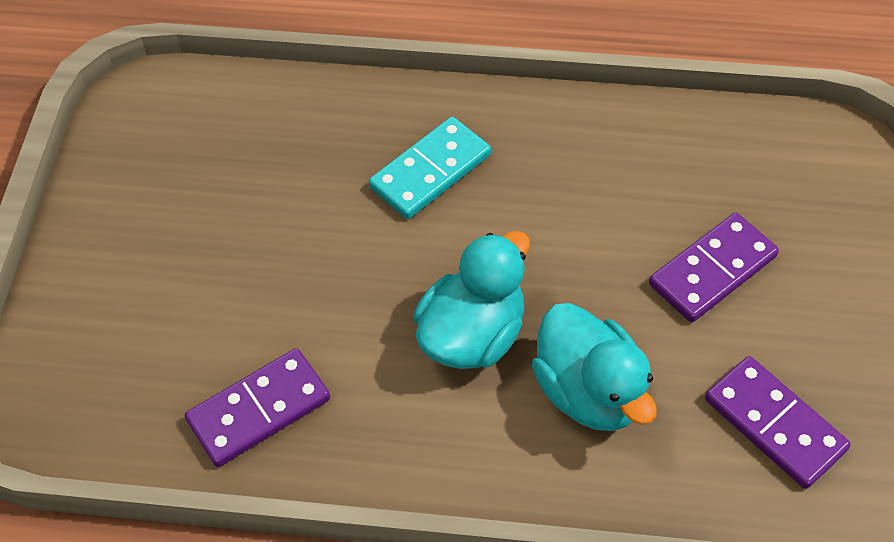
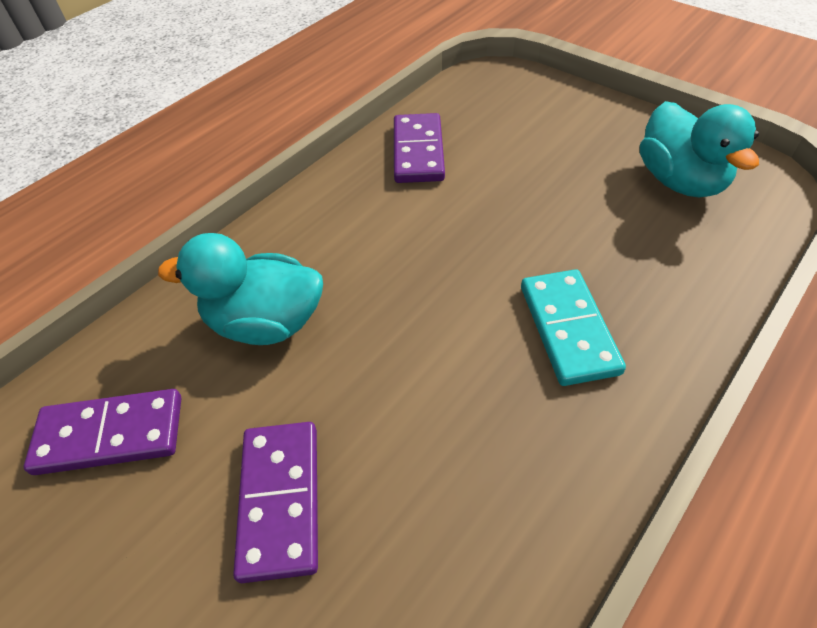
camera: 125 degrees right, 5 degrees down
(472, 334) = (378, 277): turquoise duck -> turquoise duck (679, 181)

